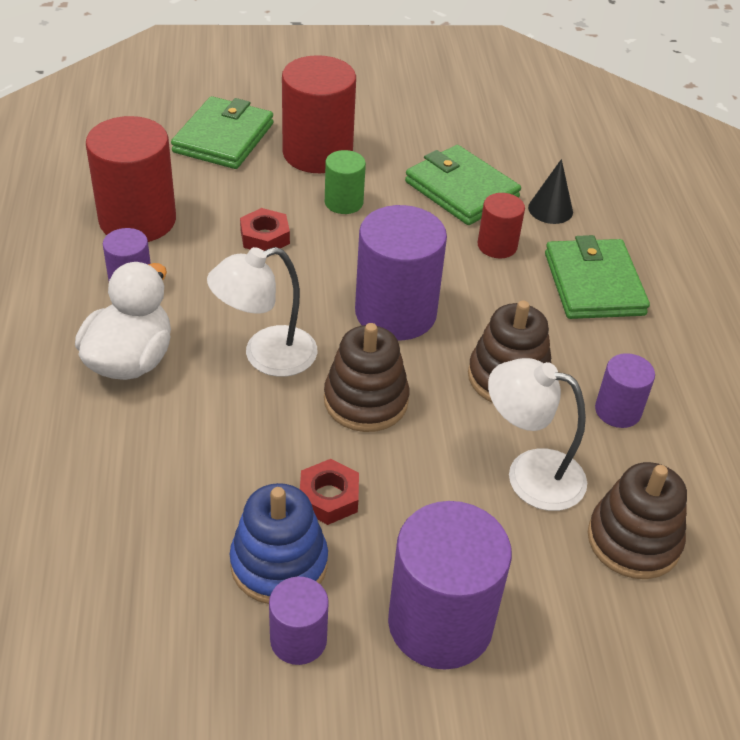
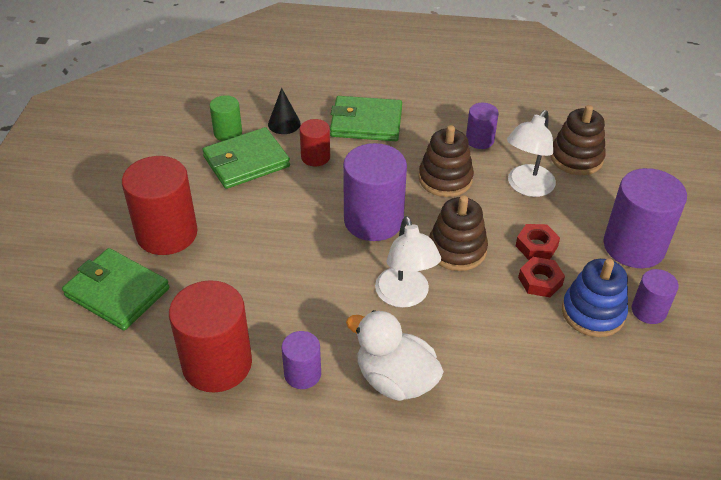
camera: 75 degrees left, 0 degrees up
(265, 237) = (267, 281): red nut -> red nut (536, 246)
(343, 202) = (238, 228): green cylinder -> green cylinder (228, 133)

